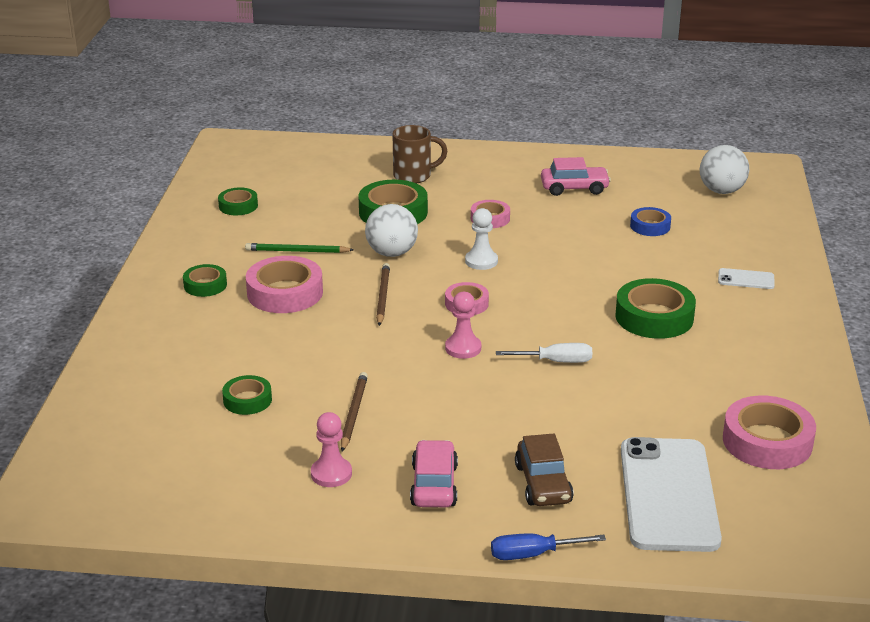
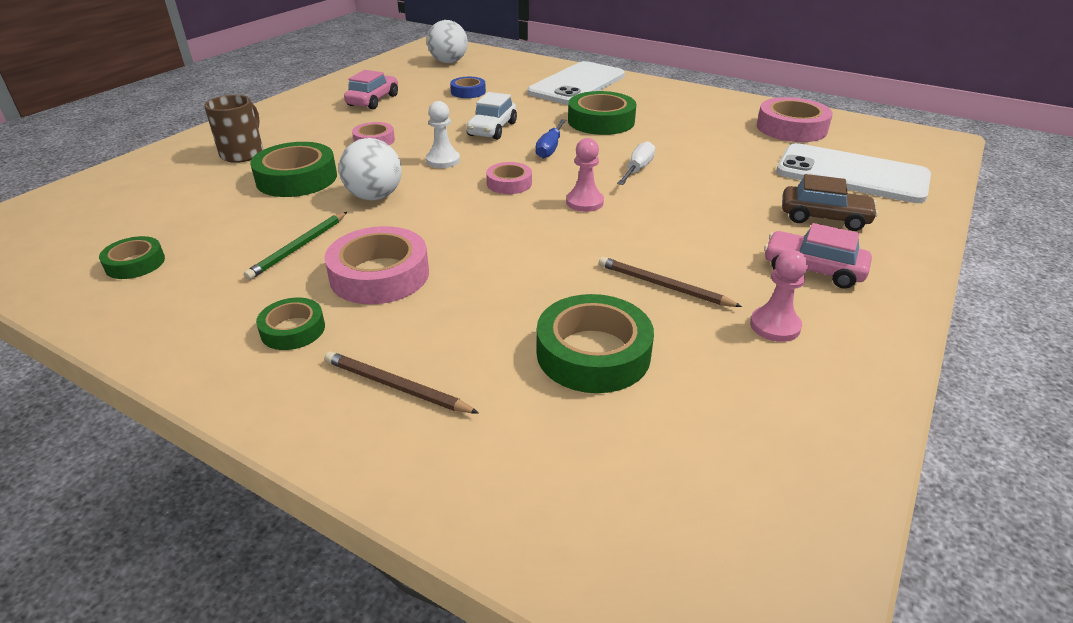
camera: 65 degrees left, 5 degrees up
(247, 400) = (593, 353): green tape -> green tape, size x1.75
(382, 296) = (452, 220): brown pencil -> brown pencil (396, 386)
(533, 554) = (931, 247): blue screwdriver -> blue screwdriver (550, 148)
(571, 265) = (492, 129): none -> white car
(746, 279) = (577, 84): white phone -> white phone, size x2.42

